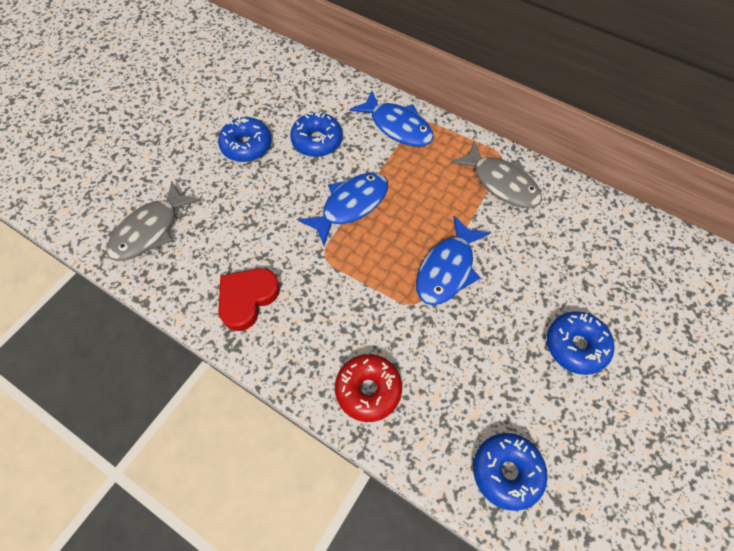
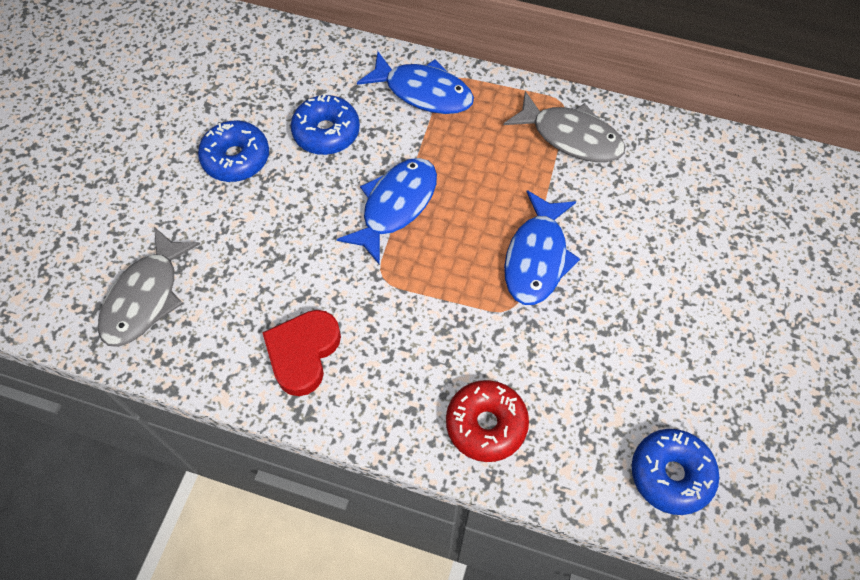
camera: 15 degrees left, 0 degrees up
(575, 346) = (709, 312): blue donut -> none

